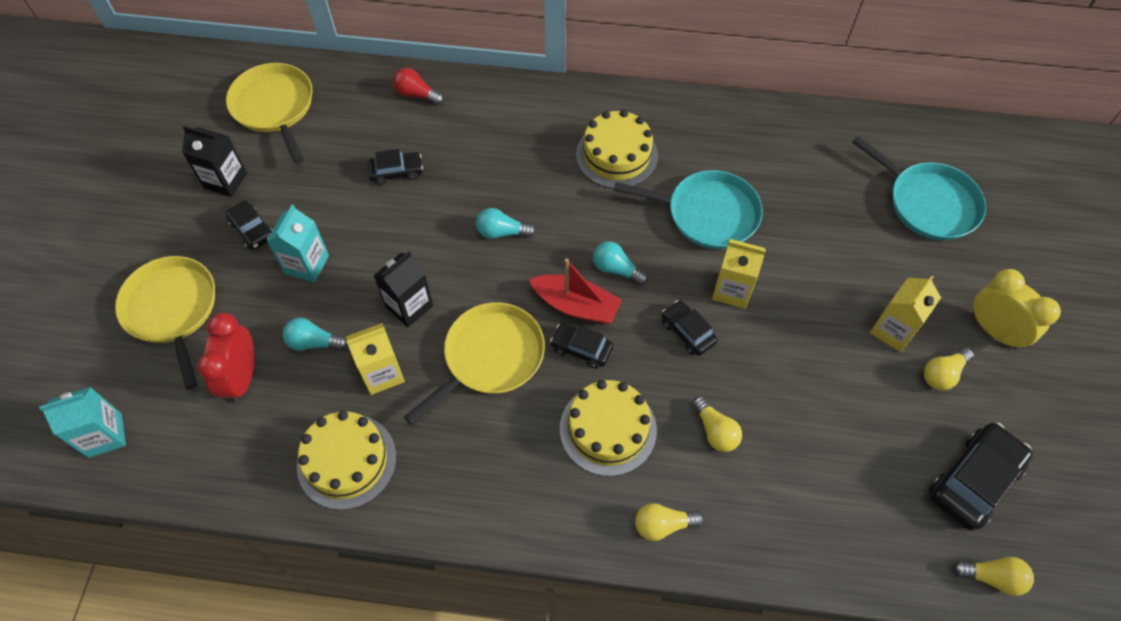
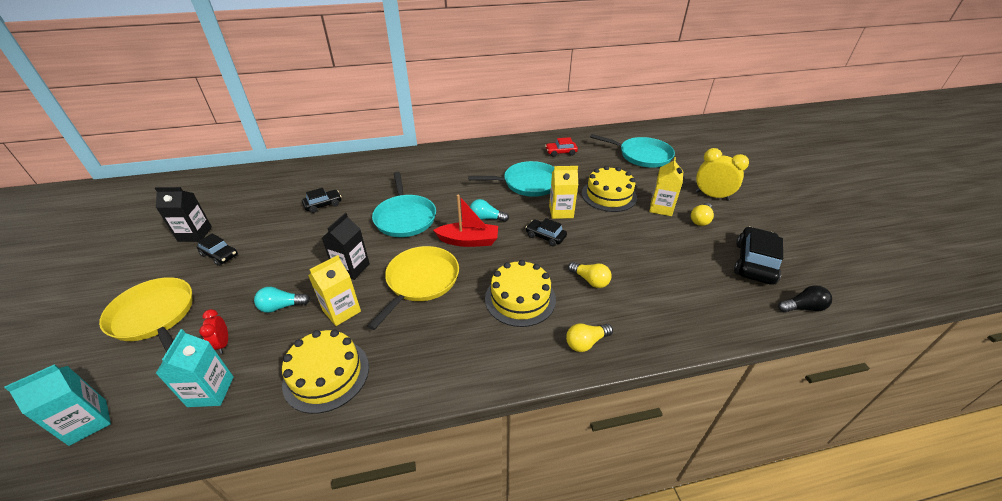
camera: 20 degrees left, 20 degrees down
(242, 377) = (223, 344): red clock -> red clock, size x0.56
(274, 107) = (228, 192): yellow pan -> none
(307, 264) = (267, 264): turquoise carton -> turquoise carton (211, 391)
(416, 94) = (327, 169): red light bulb -> none
(502, 232) = (405, 217): turquoise light bulb -> turquoise pan
(581, 349) = (482, 261): black car -> none
(616, 155) = (463, 170): yellow cake -> yellow cake (609, 195)
(792, 156) = (561, 152): none -> red car
(991, 577) = (802, 307): yellow light bulb -> black light bulb

